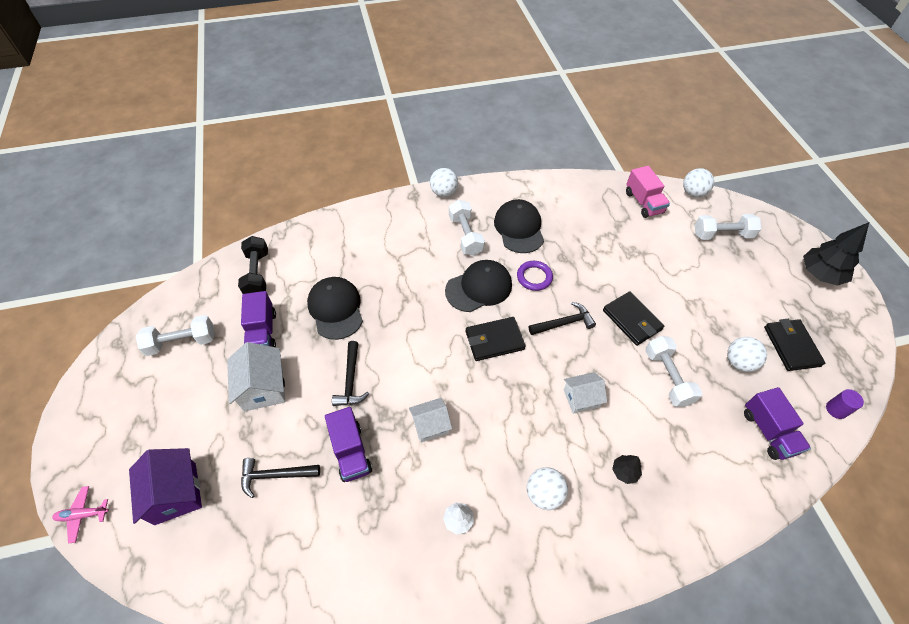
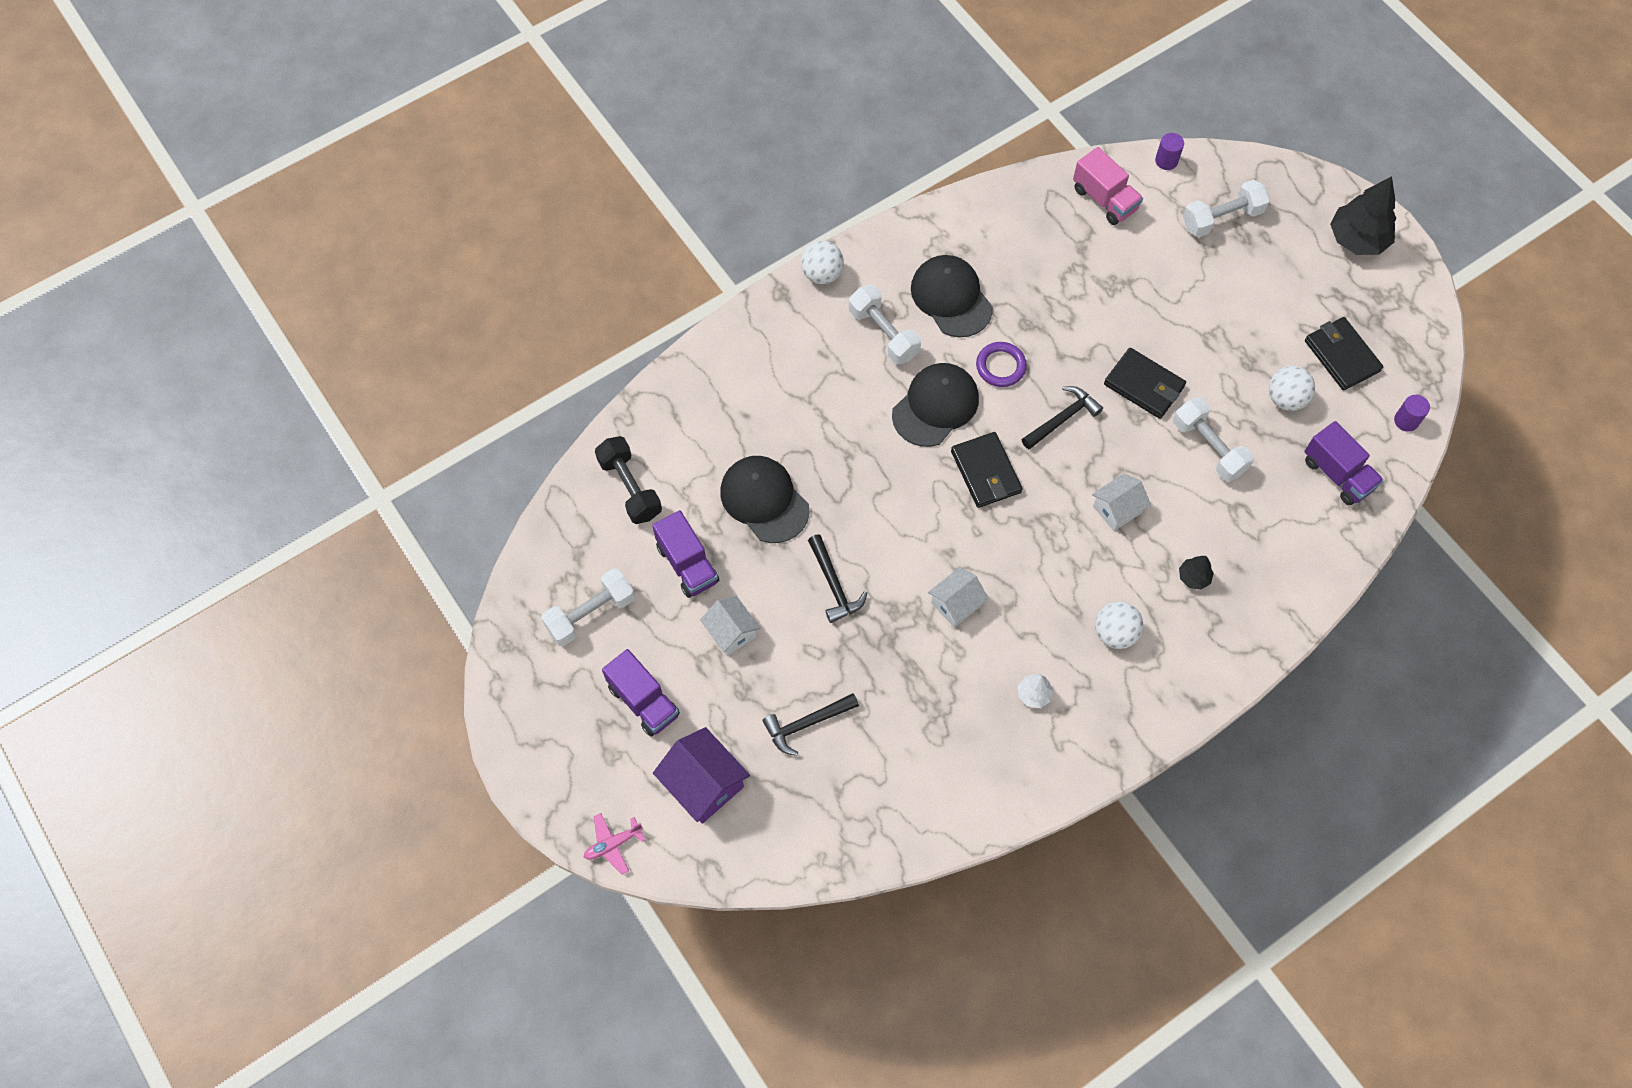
camera: 20 degrees left, 10 degrees up
(263, 387) = (731, 632): white house -> white house, size x0.66
(351, 452) = (879, 667): purple truck -> purple truck (643, 701)
(494, 340) = (985, 472): black wallet -> black wallet turned 75 degrees counterclockwise
(693, 193) = (1166, 161): white ball -> purple cylinder

